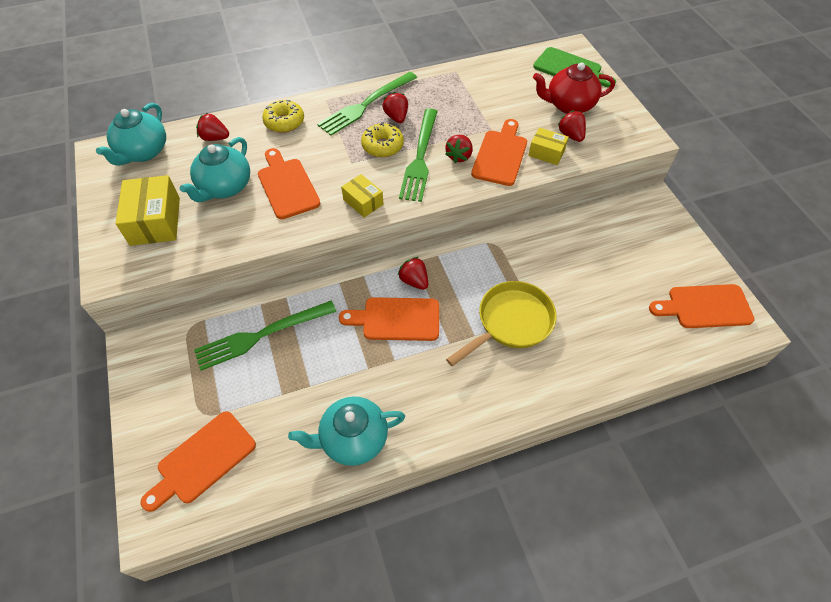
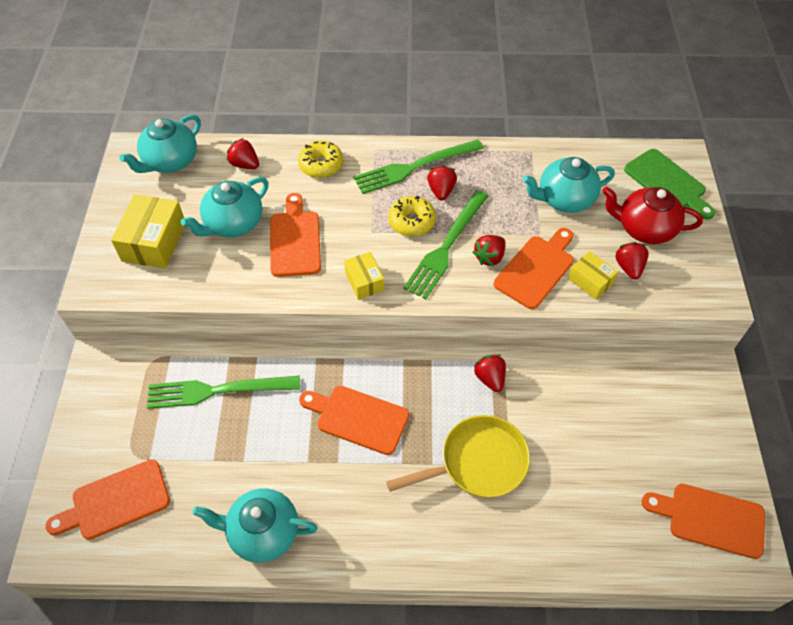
camera: 20 degrees right, 0 degrees up
(414, 281) = (394, 381): red strawberry -> red strawberry (490, 378)
(498, 99) = (564, 199): none -> turquoise teapot

